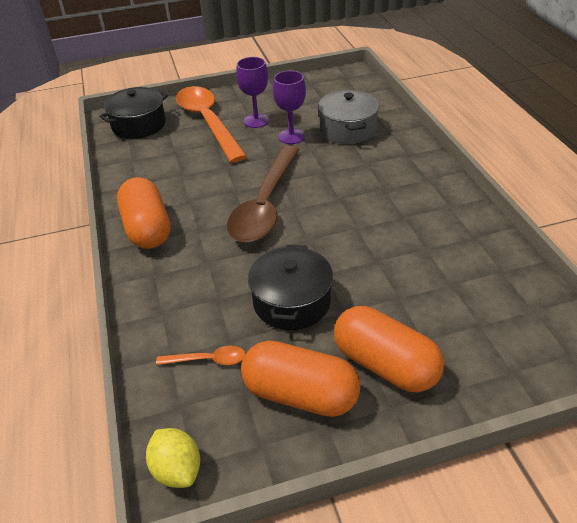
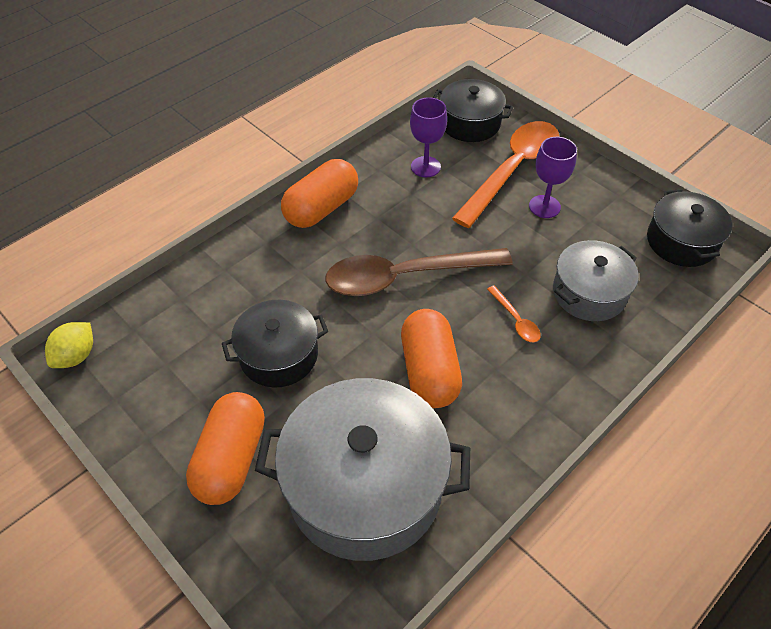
camera: 60 degrees right, 10 degrees up
(208, 360) = (186, 325): orange spoon -> orange spoon (515, 320)
(291, 136) = (537, 248): purple goblet -> purple goblet (425, 167)
(300, 394) = (173, 406): orange capsule -> orange capsule (429, 371)
(334, 83) = (681, 241): none -> black pot
(453, 287) = (365, 486): none -> grey pot

